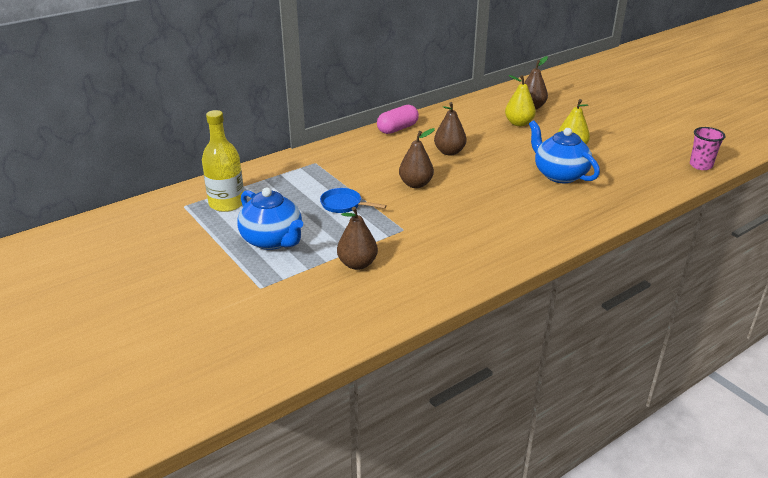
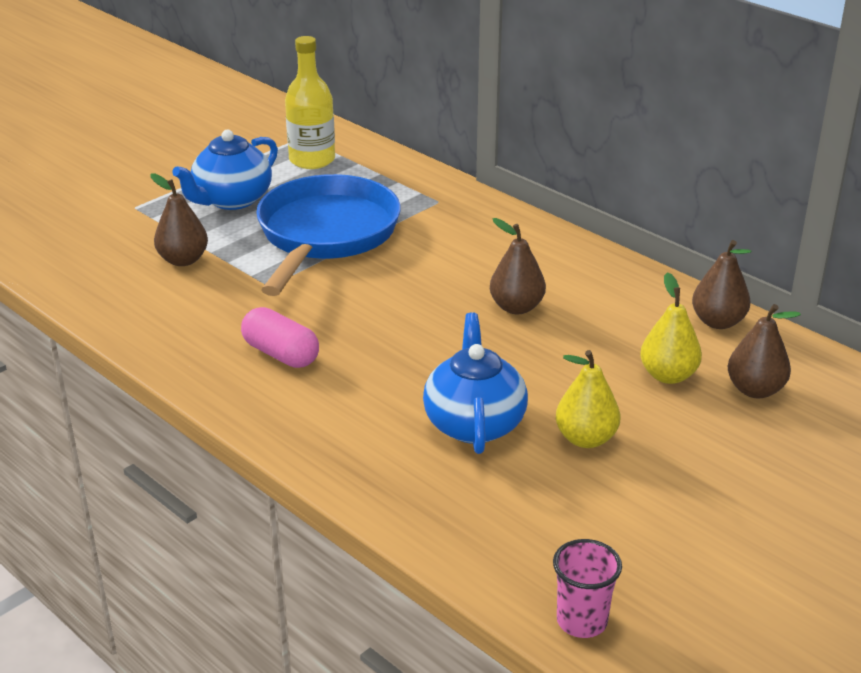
camera: 80 degrees right, 0 degrees up
(344, 205) = (325, 235): blue pan -> blue pan, size x2.48
(397, 129) = (580, 254): pink capsule -> pink capsule (281, 354)
(415, 184) = (398, 285): brown pear -> brown pear (718, 322)
(559, 175) = (474, 423): blue teapot -> blue teapot turned 45 degrees counterclockwise

